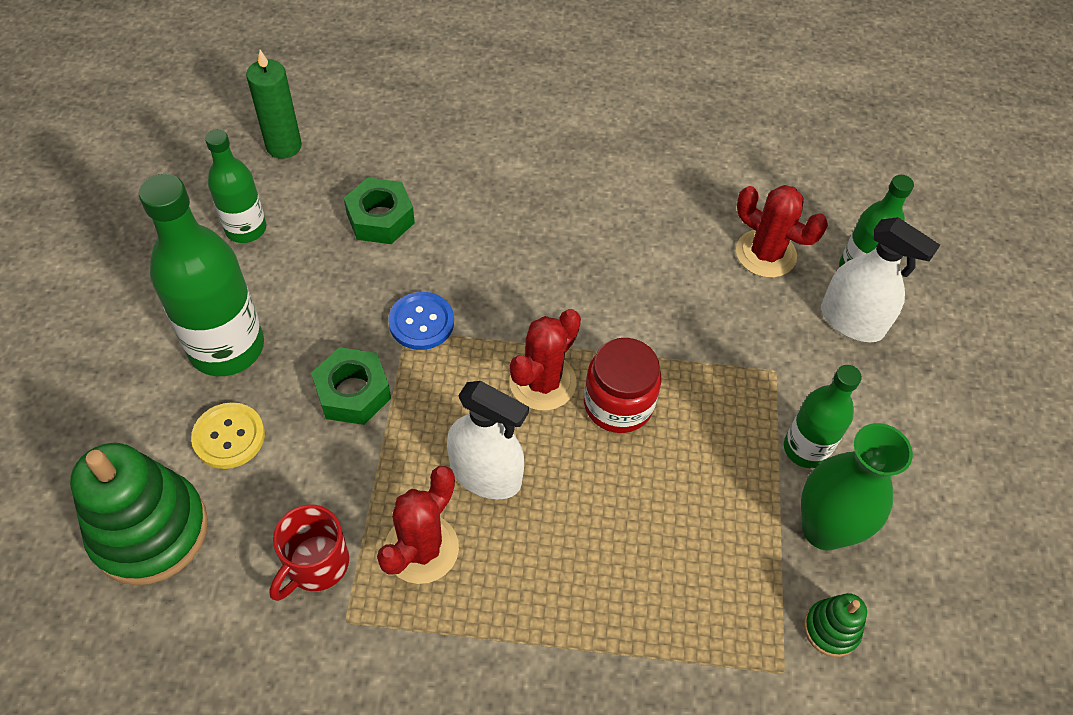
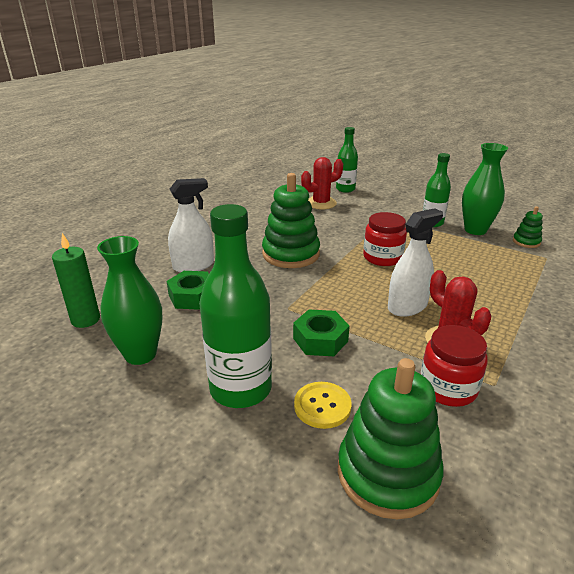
camera: 60 degrees left, 25 degrees down
(246, 229) = (140, 354): green bottle -> green vase
(316, 564) = (448, 388): red mug -> red jar
(421, 322) = (285, 301): blue button -> none
(542, 382) = (355, 274): red cactus -> none
(554, 279) = (291, 254): none -> green stacking toy
(851, 321) = (371, 197): white spray bottle -> white spray bottle (193, 265)

